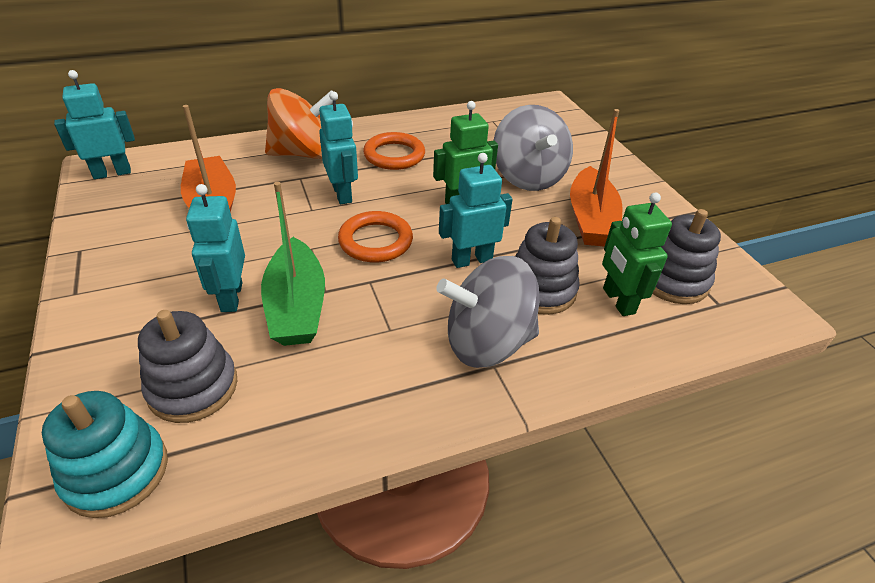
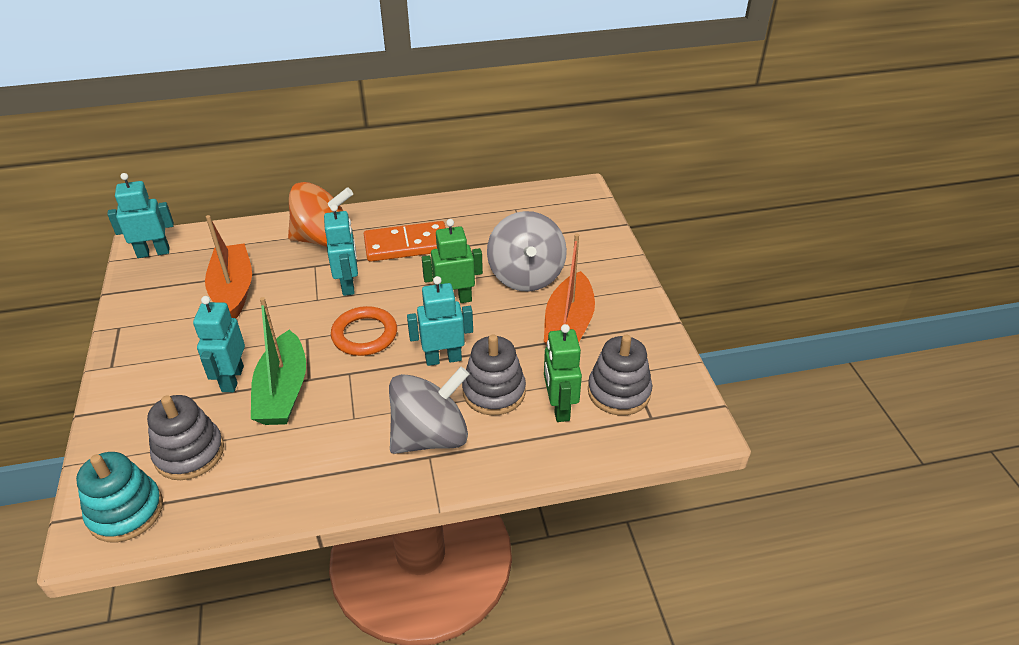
camera: 10 degrees right, 0 degrees up
(394, 155) = (407, 245): orange ring -> orange domino
(487, 343) = (430, 436): grey spinning top -> grey spinning top turned 150 degrees clockwise

